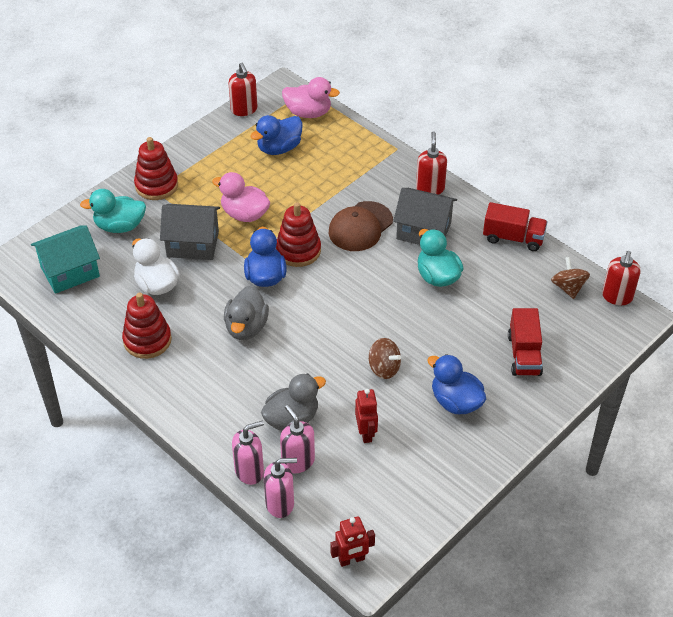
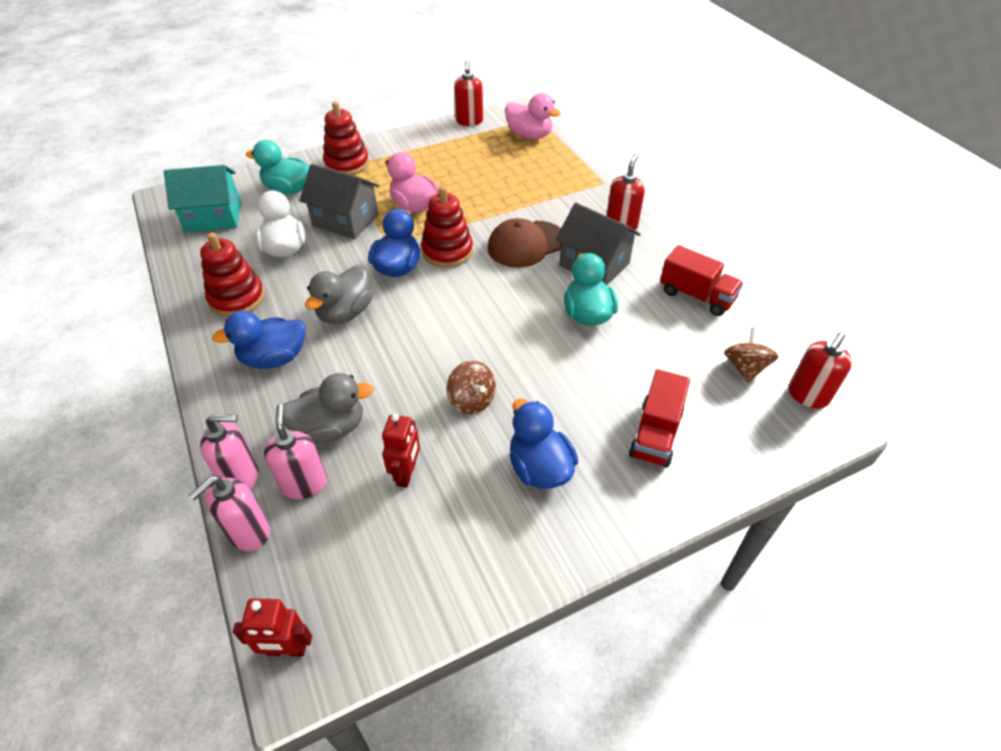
camera: 20 degrees right, 0 degrees up
(279, 148) = (483, 158): blue duck -> blue duck (274, 358)
(280, 504) = (248, 533): pink soap dispenser -> pink soap dispenser turned 120 degrees clockwise

